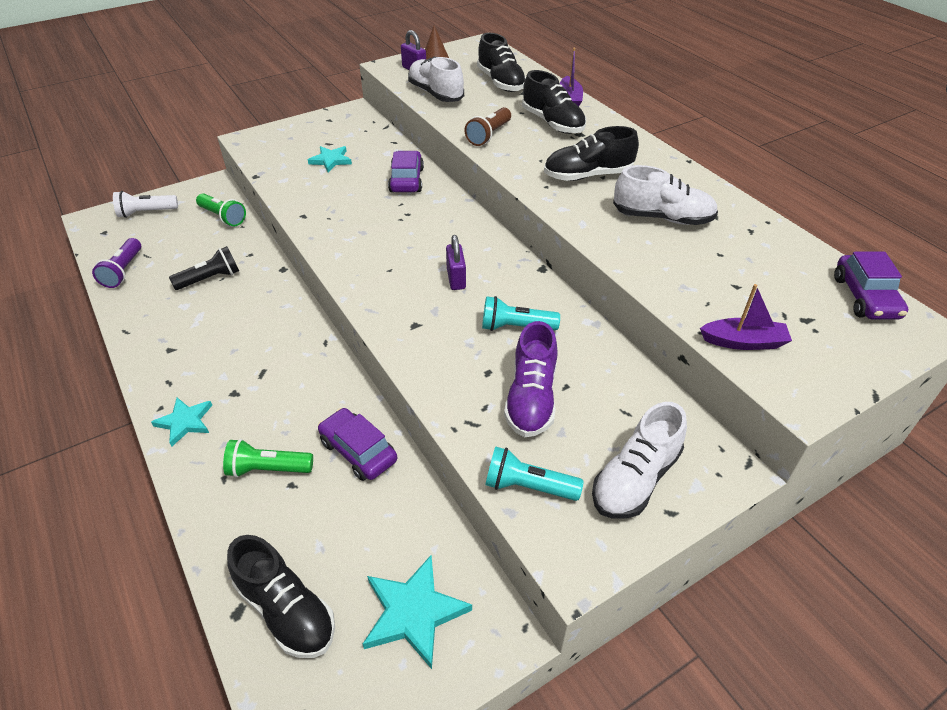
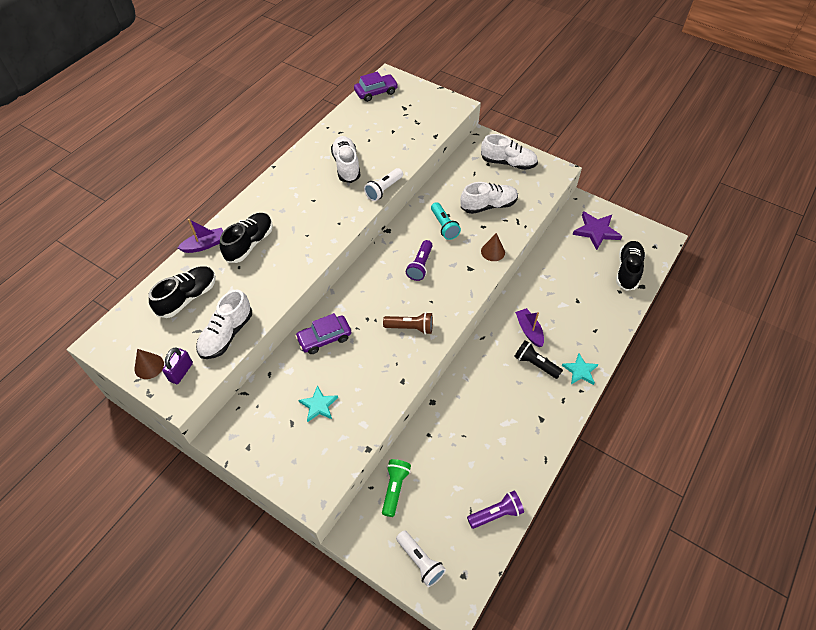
camera: 115 degrees left, 10 degrees up
(210, 279) = (468, 443): black flashlight -> black flashlight (535, 364)
(268, 469) = (577, 315): green flashlight -> none
(358, 451) = (541, 284): purple car -> none
(414, 612) = (596, 231): turquoise star -> purple star
(427, 362) = (493, 251): none -> brown cone
(456, 279) = (420, 265): purple padlock -> purple flashlight
(489, 135) = (284, 274): brown flashlight -> brown flashlight (410, 328)
(528, 486) = (536, 192): turquoise flashlight -> none
(531, 398) = (488, 205): purple shoe -> white shoe
(588, 175) = (315, 207): black shoe -> none
(590, 238) = (384, 189): none -> white flashlight
(743, 342) = (433, 124): purple boat -> purple boat (529, 331)

